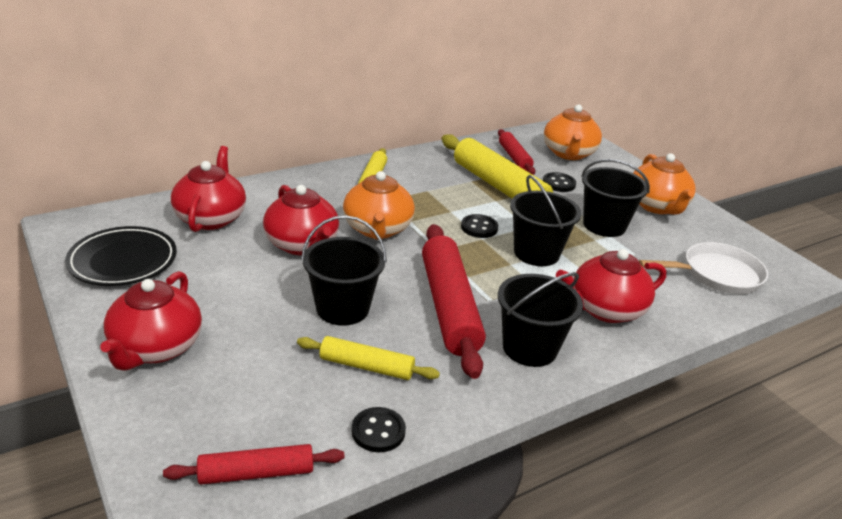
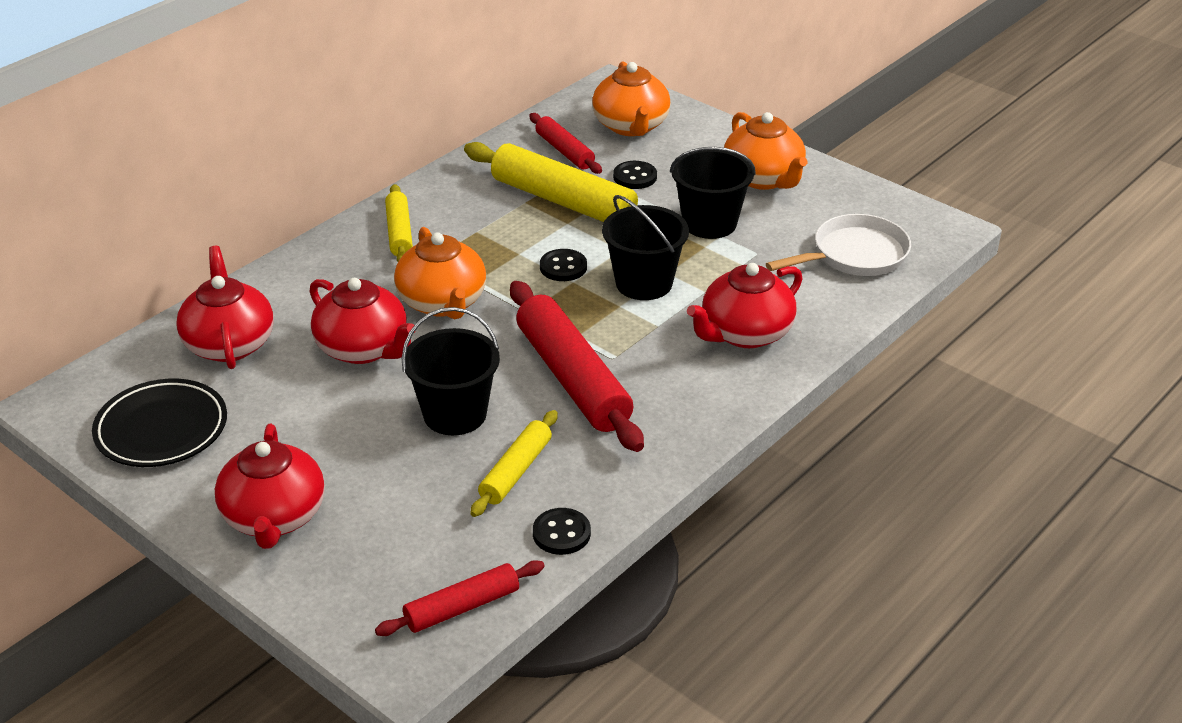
camera: 15 degrees left, 5 degrees up
(366, 366) = (515, 471): yellow rolling pin -> yellow rolling pin turned 60 degrees counterclockwise
(529, 348) = (679, 402): black bucket -> none

